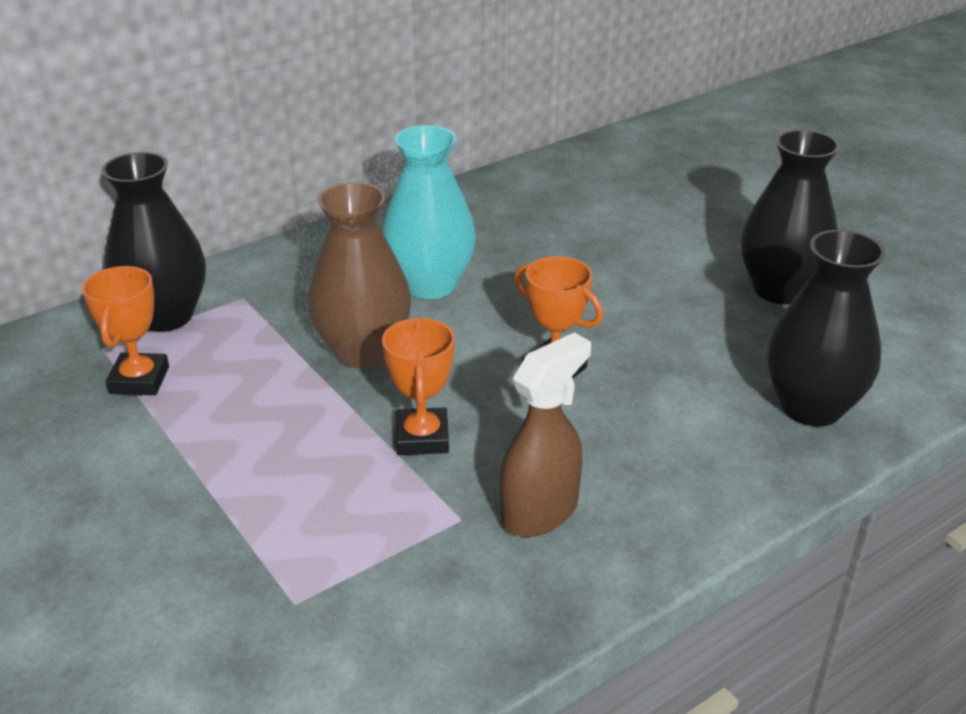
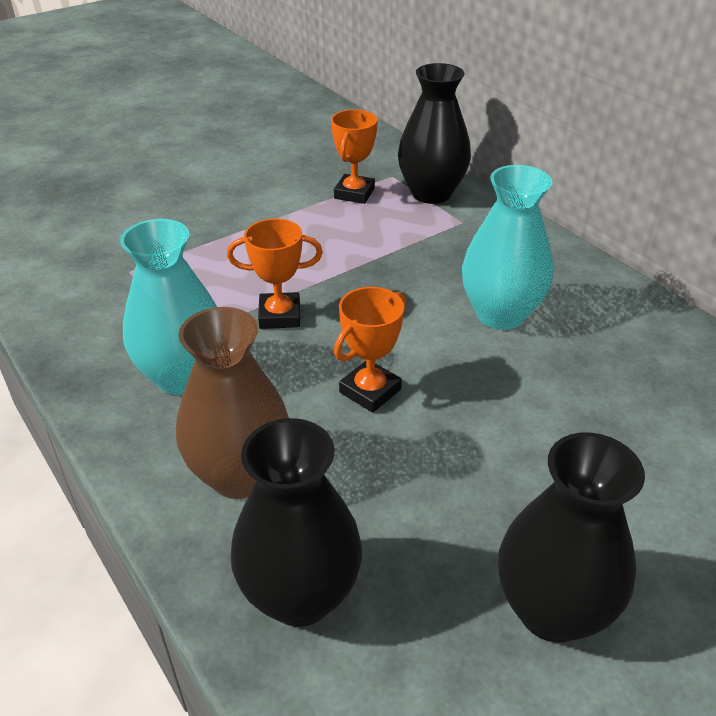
camera: 90 degrees right, 5 degrees up
(139, 380) = (354, 193): orange trophy -> orange trophy turned 75 degrees counterclockwise
(363, 352) = (392, 282): brown vase -> brown vase (240, 475)
(540, 511) = (182, 376): brown spray bottle -> turquoise vase

